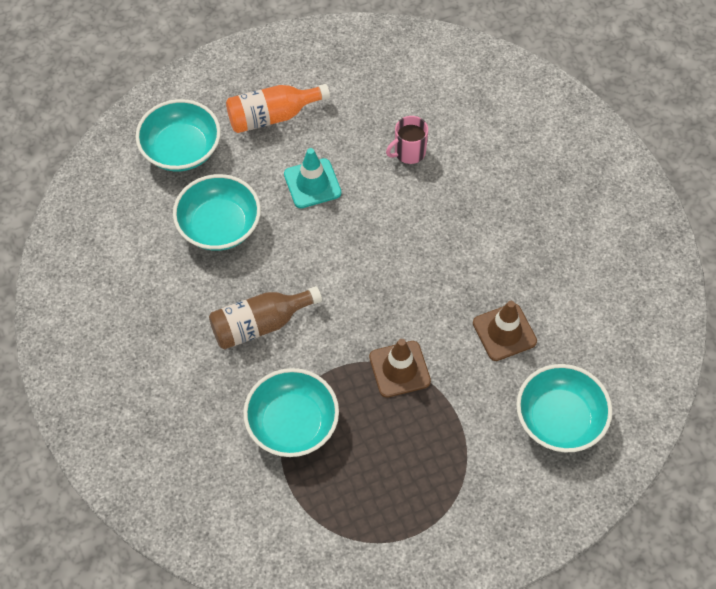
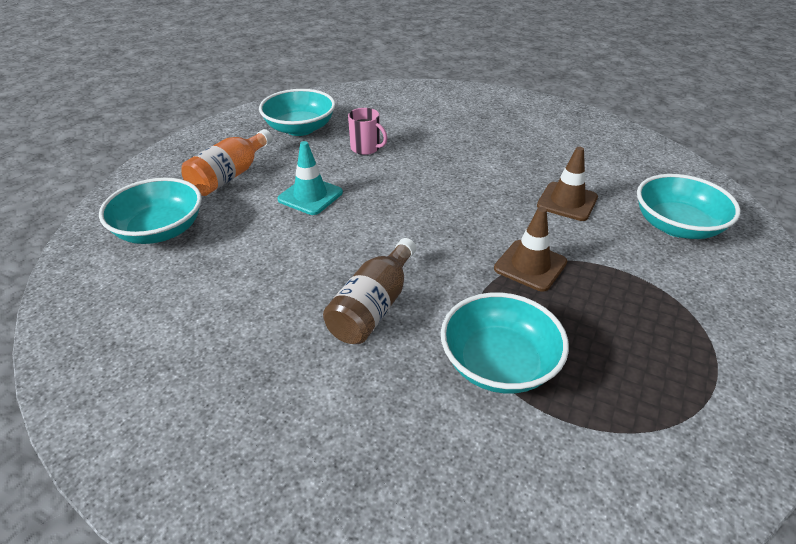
camera: 40 degrees left, 20 degrees down
(219, 226) = (253, 261): turquoise bowl -> turquoise bowl (300, 128)
(409, 152) = (366, 148): pink mug -> pink mug turned 75 degrees counterclockwise

